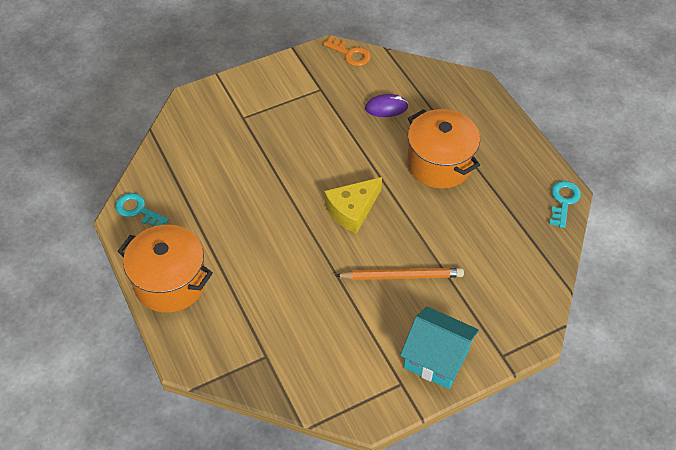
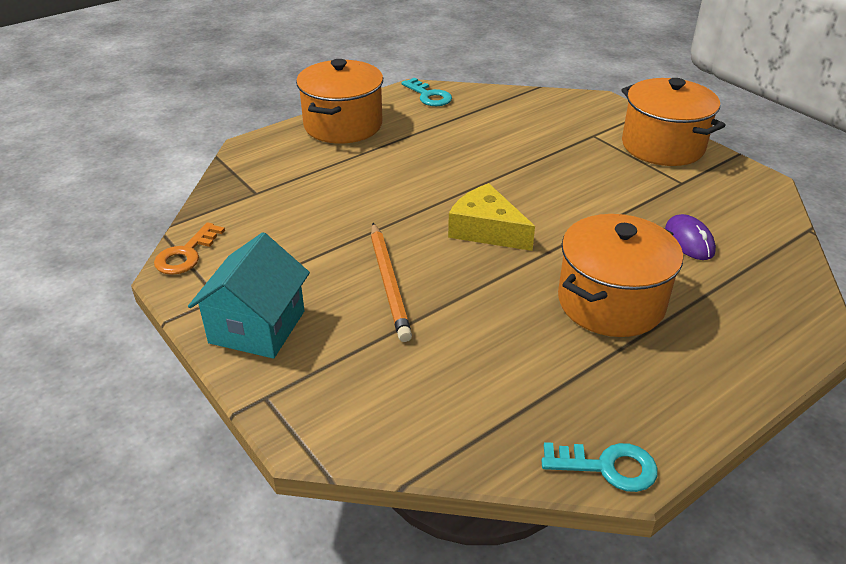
camera: 80 degrees right, 15 degrees down
(138, 210) = (429, 96): turquoise key -> turquoise key turned 120 degrees clockwise
(271, 83) = (662, 146): none -> orange pot
(350, 54) = (769, 199): orange key -> orange key (186, 254)

